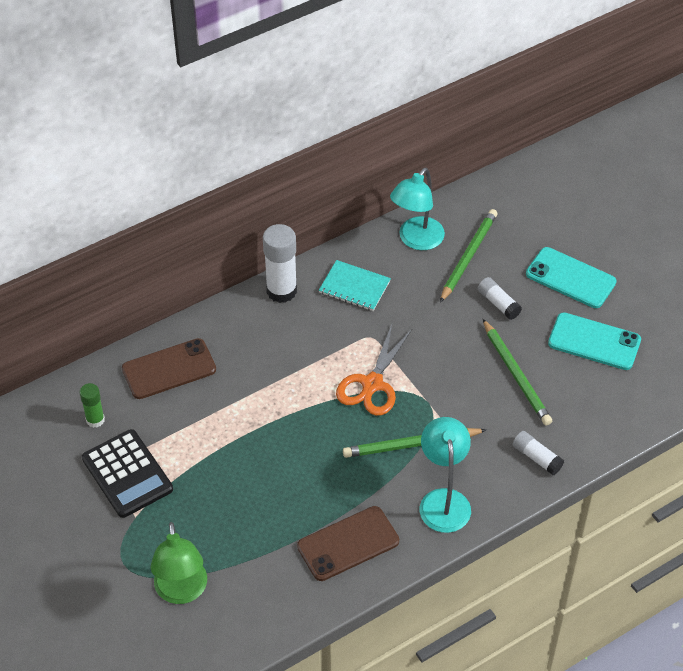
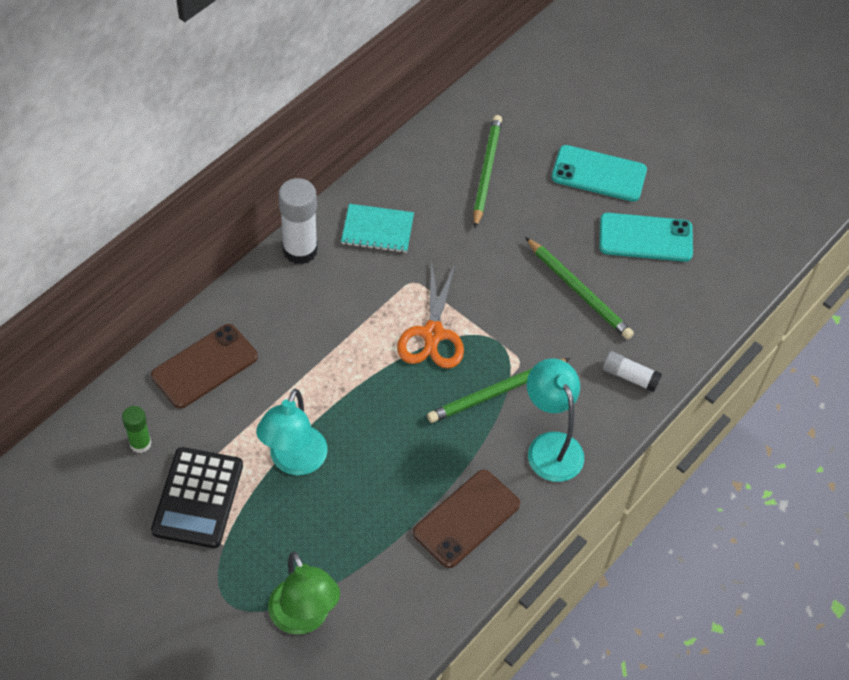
camera: 20 degrees left, 5 degrees up
(127, 474) = (197, 498): black calculator -> black calculator turned 60 degrees clockwise
(416, 240) = (426, 164): turquoise lamp -> turquoise lamp (294, 461)
(498, 303) = (534, 216): white glue stick -> none

